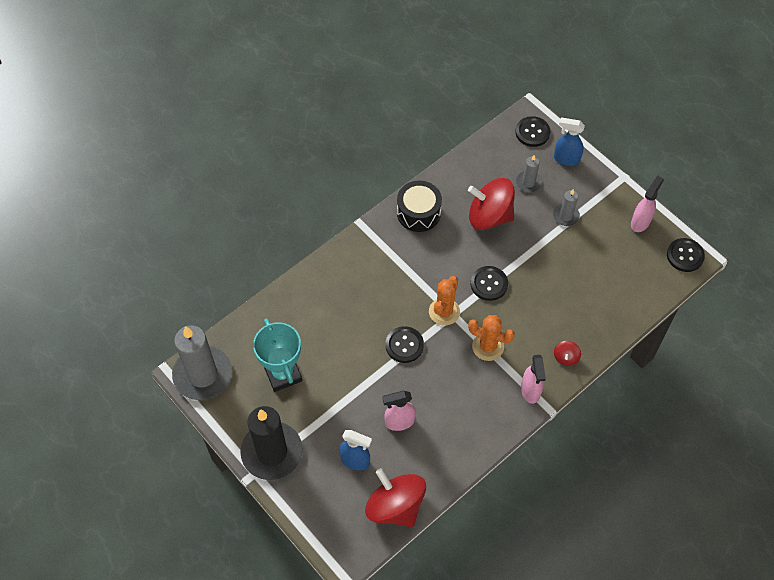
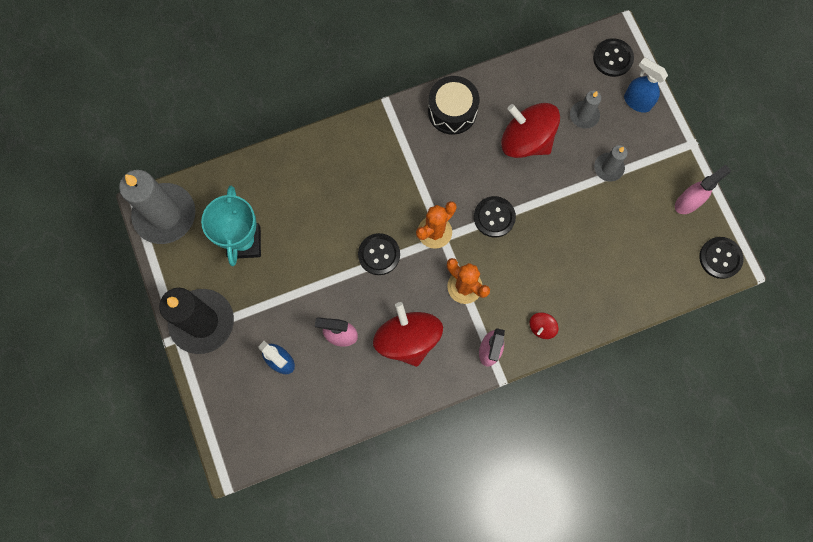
camera: 20 degrees right, 15 degrees up
(395, 506) = (302, 424): red spinning top -> red spinning top (408, 339)

